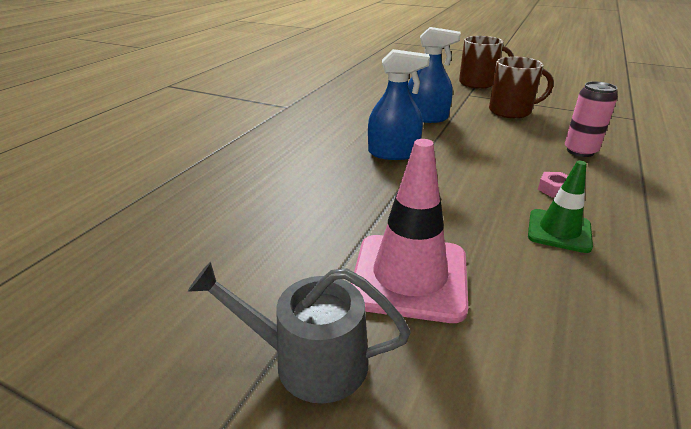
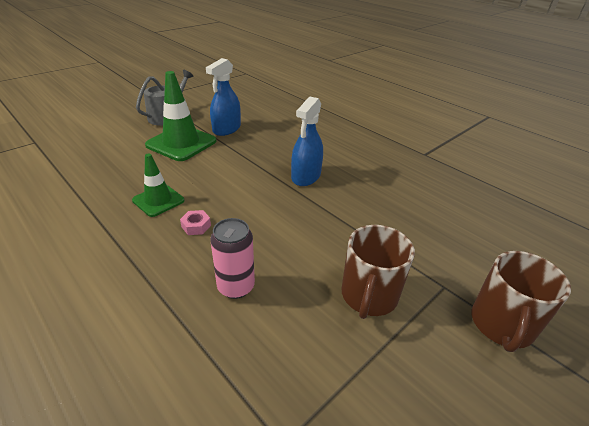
camera: 110 degrees right, 5 degrees up
(409, 277) = (181, 143): pink traffic cone -> green traffic cone
(426, 117) = (372, 218): blue spray bottle -> blue spray bottle (226, 129)

